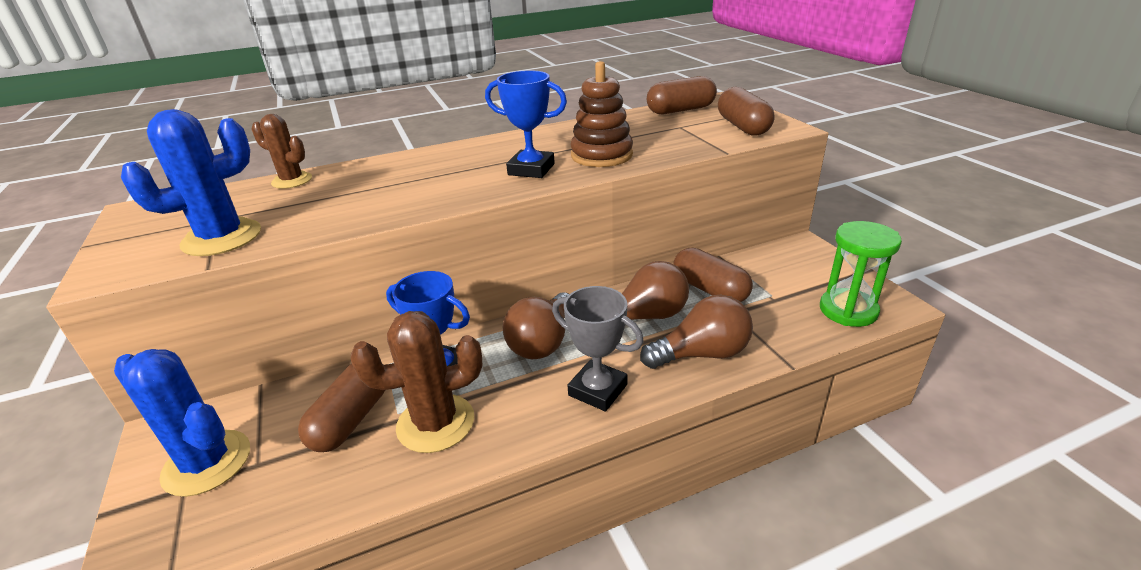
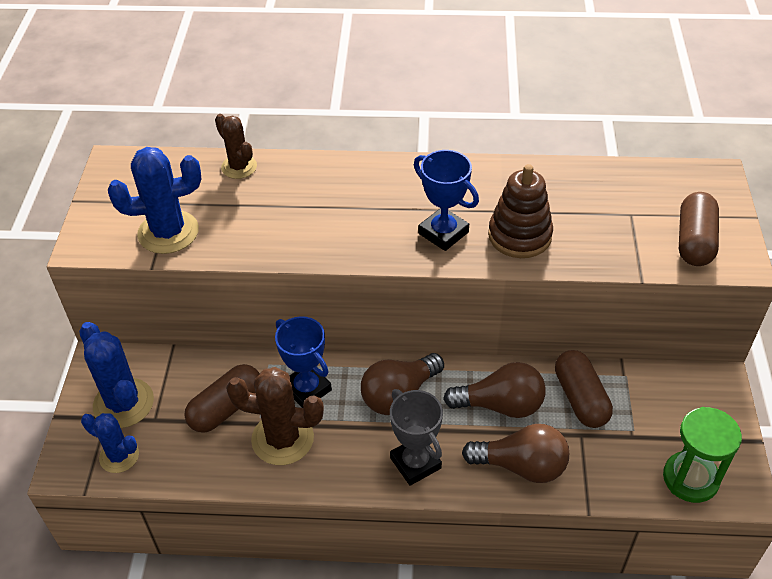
camera: 25 degrees right, 15 degrees up
(215, 524) = (119, 456): none -> blue cactus
(680, 110) = (655, 182): brown capsule -> none

